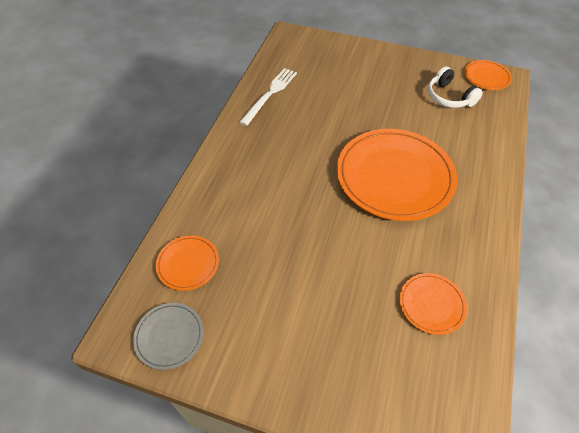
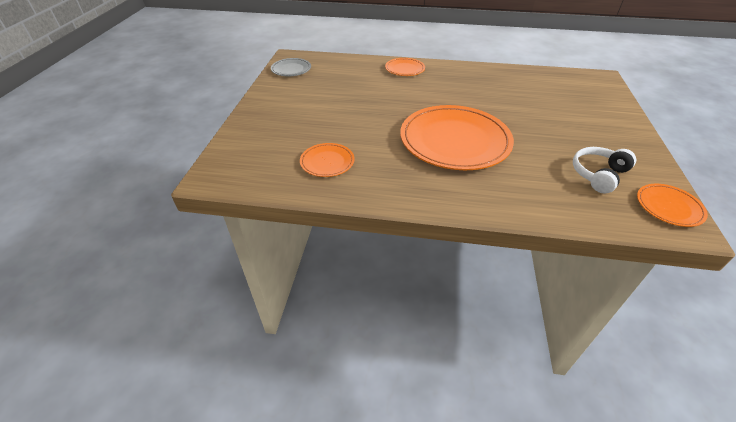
camera: 80 degrees right, 10 degrees down
(188, 264) = (339, 67): orange plate -> orange plate (405, 69)
(270, 94) = (513, 77): white fork -> none

